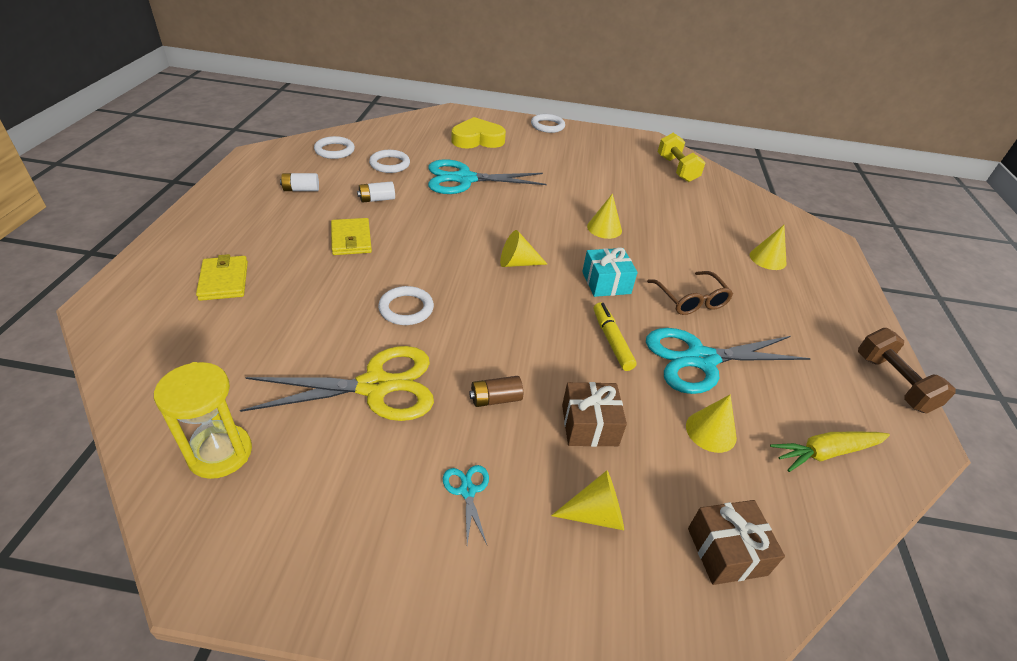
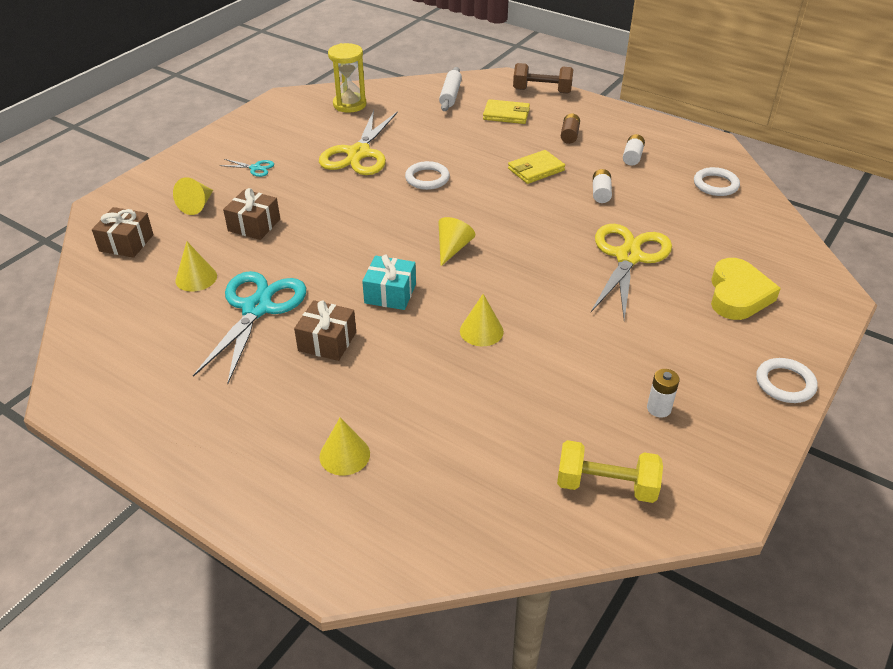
camera: 120 degrees right, 0 degrees up
(170, 343) = (450, 95): none -> white rolling pin
(351, 239) = (536, 169): yellow wallet -> yellow wallet turned 45 degrees counterclockwise
(389, 164) = (676, 213): white ring -> none
(464, 179) = (628, 257): turquoise scissors -> yellow scissors
(495, 399) = (309, 194): brown battery -> brown battery (569, 135)
(606, 159) = (659, 408): none -> white battery
(611, 340) = (318, 266): yellow marker -> none
(690, 300) = (327, 341): brown glasses -> brown gift
(826, 453) = (122, 328): yellow carrot -> none
(893, 383) = (120, 428): brown dumbbell -> brown dumbbell (542, 91)

